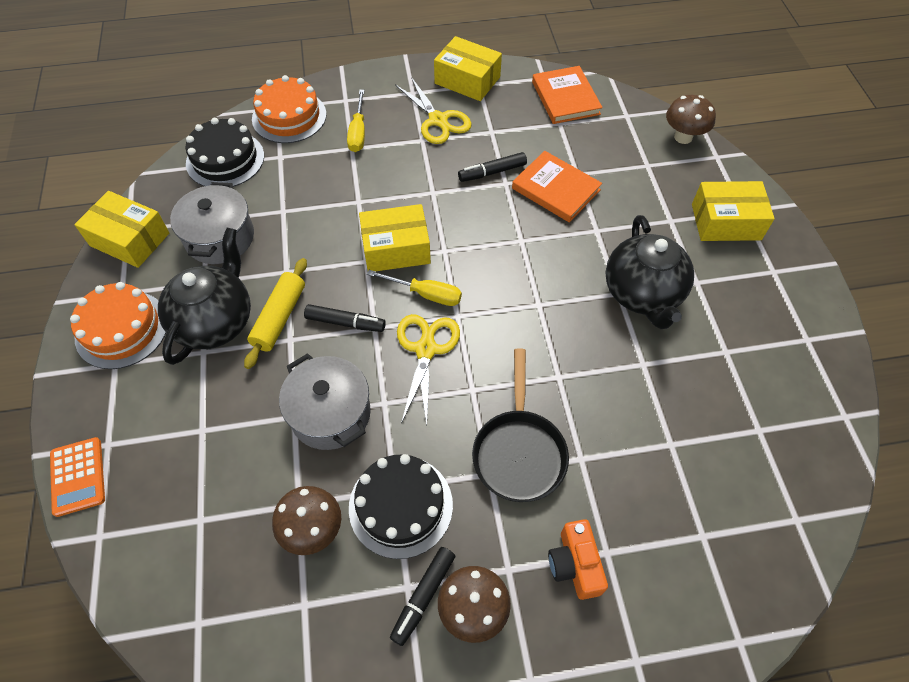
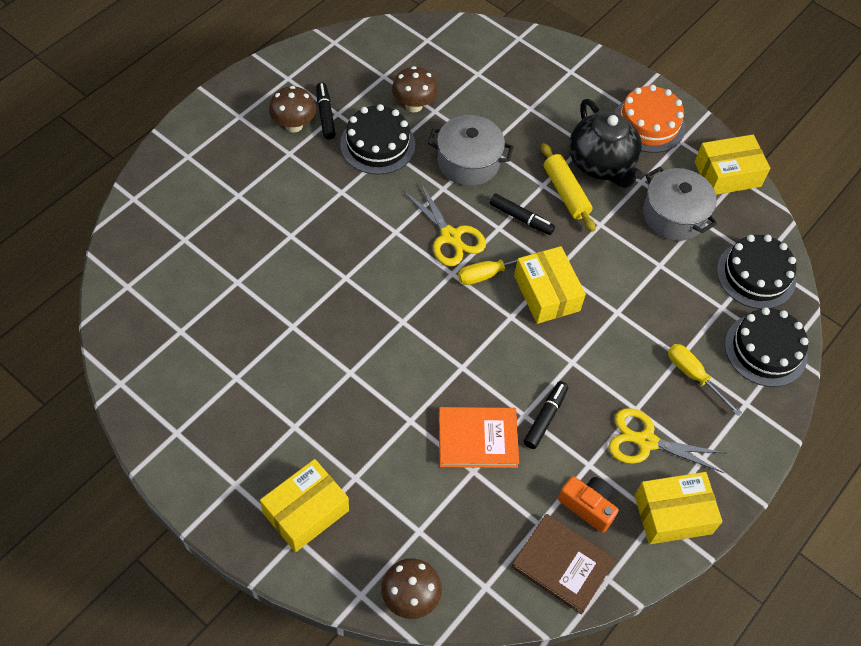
camera: 135 degrees right, 0 degrees up
(78, 476) = (564, 51): orange calculator -> none
(289, 116) = (765, 350): orange cake -> black cake
(345, 322) = (521, 218): black marker -> black marker turned 120 degrees counterclockwise
(396, 248) = (546, 293): yellow box -> yellow box turned 60 degrees counterclockwise
(519, 451) = (333, 215): black pan -> none
(565, 98) = (562, 565): orange book -> brown book
(574, 564) = (253, 178): orange camera -> orange camera (587, 506)
(642, 294) = (331, 384): black teapot -> none

